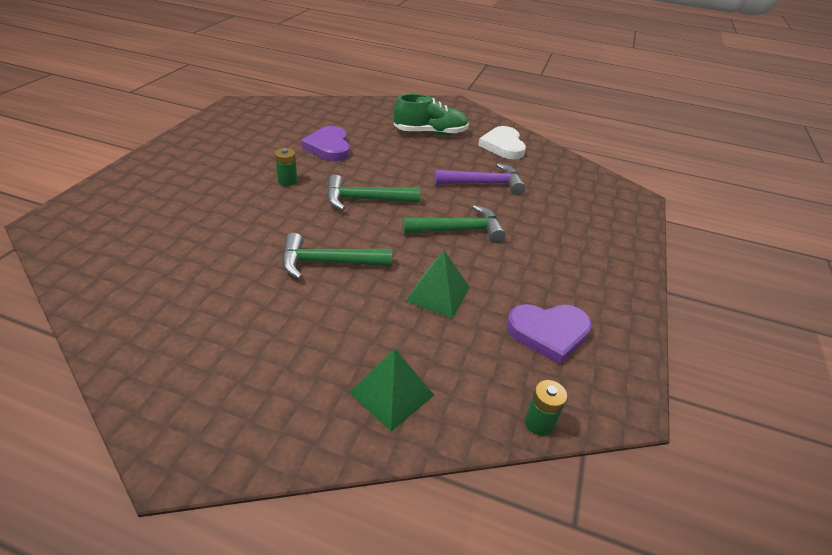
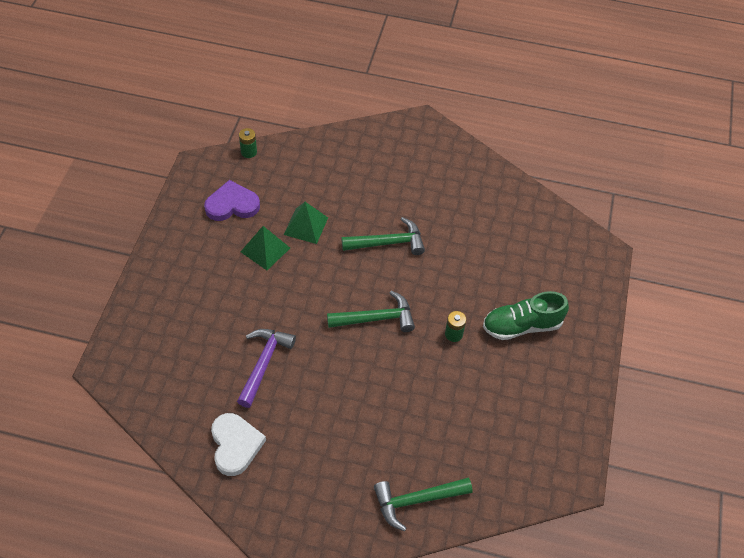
camera: 175 degrees right, 15 degrees up
(329, 147) = (433, 401): purple heart -> none
(391, 393) = (329, 159): green pyramid -> green pyramid (265, 249)
(430, 133) = (324, 459): green shoe -> green shoe (522, 326)
(459, 230) = (290, 292): green hammer -> green hammer (416, 501)
(484, 184) = (264, 363): purple hammer -> purple hammer turned 120 degrees clockwise

